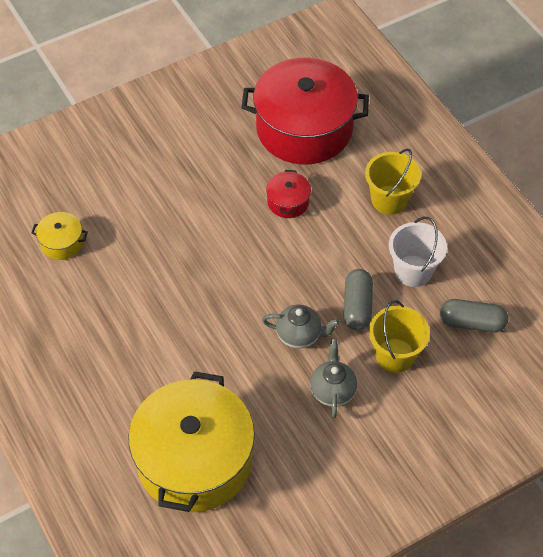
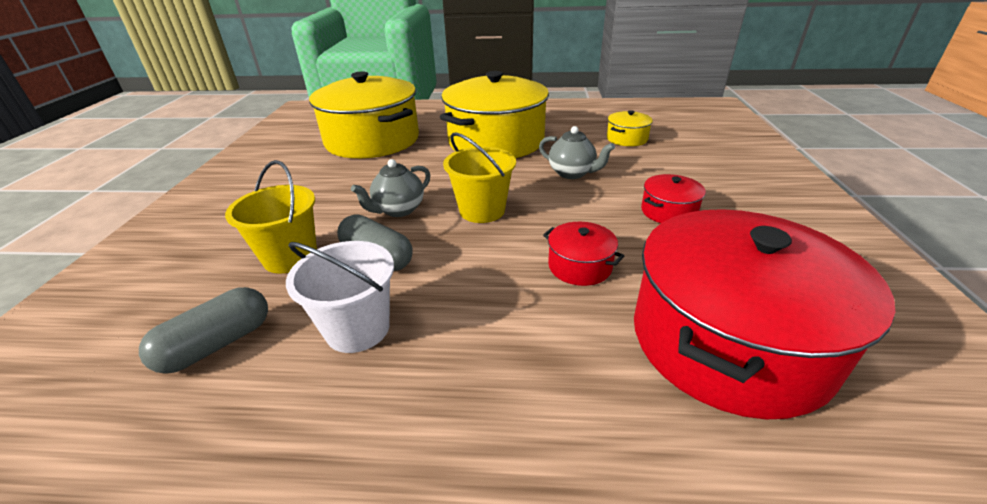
camera: 125 degrees right, 20 degrees down
(129, 344) = (496, 141): none -> yellow pot
(190, 179) = (668, 211): none -> red pot
(332, 391) = (322, 207): grey teapot -> grey teapot (572, 173)
(389, 200) = (499, 371): yellow bucket -> yellow bucket (482, 210)

